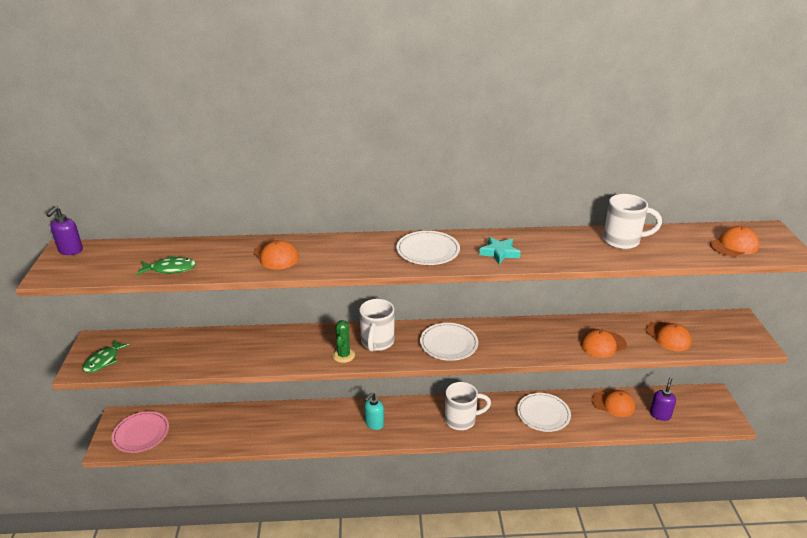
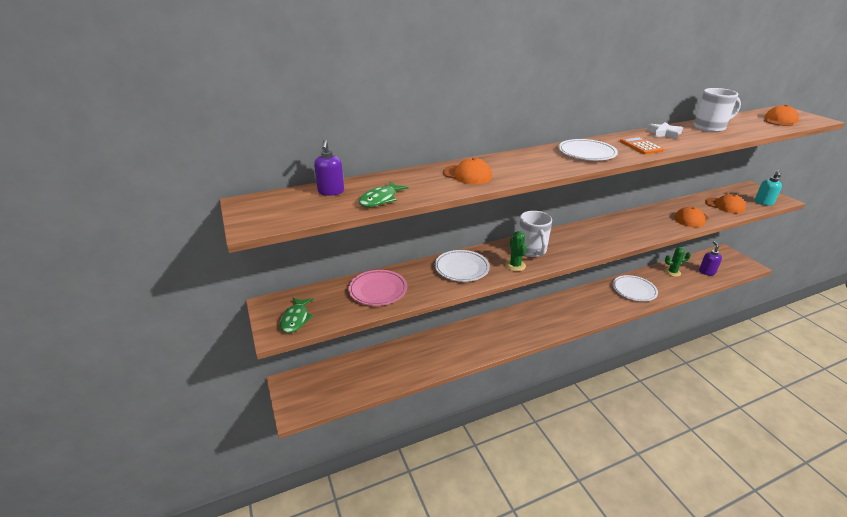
camera: 20 degrees left, 0 degrees up
(70, 251) = (254, 202): purple soap dispenser -> purple soap dispenser (331, 192)
(141, 434) = (321, 390): pink plate -> pink plate (378, 290)
(170, 269) = (380, 199): green fish -> green fish turned 150 degrees clockwise
(374, 424) = (519, 328): turquoise soap dispenser -> turquoise soap dispenser (763, 203)
(448, 344) = (587, 240): white plate -> white plate (461, 268)
(461, 420) = (582, 308): white mug -> none
(499, 253) = (640, 146): turquoise star -> orange calculator
(552, 239) = (664, 133): none -> white star
(613, 404) = (672, 272): orange cap -> green cactus

